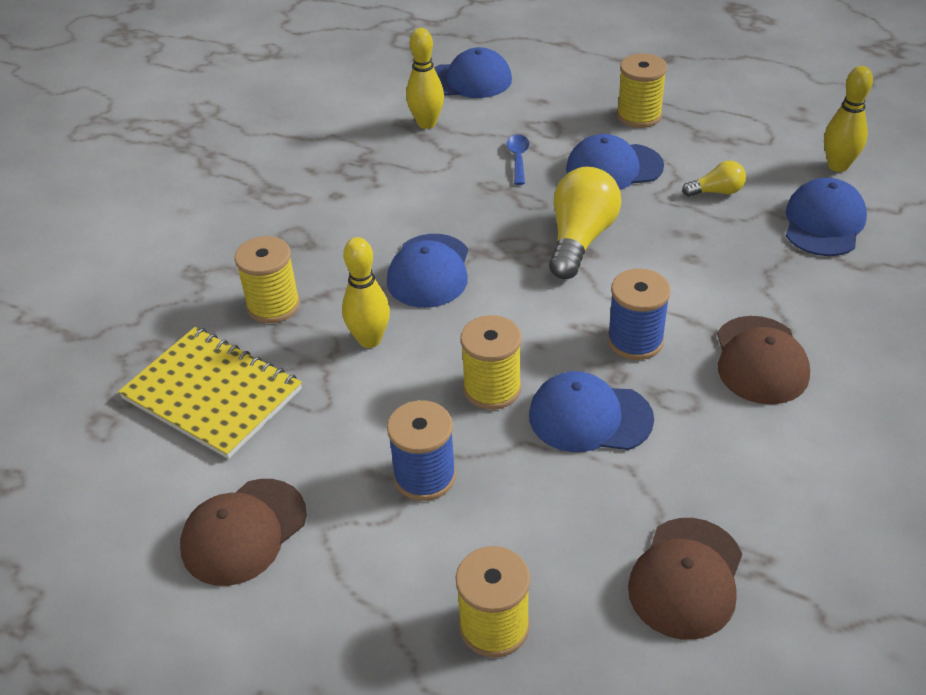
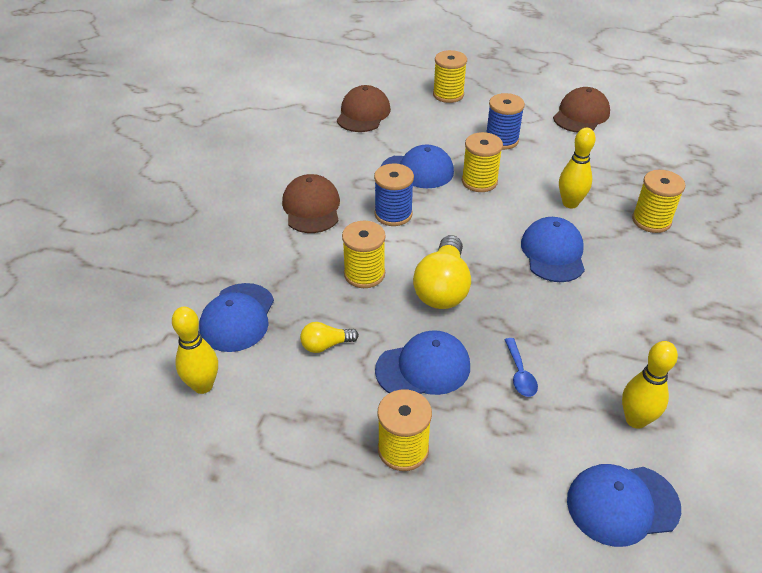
camera: 170 degrees right, 0 degrees up
(212, 394) = (647, 168): yellow notebook -> none
(676, 260) = (364, 274): none -> yellow spool

